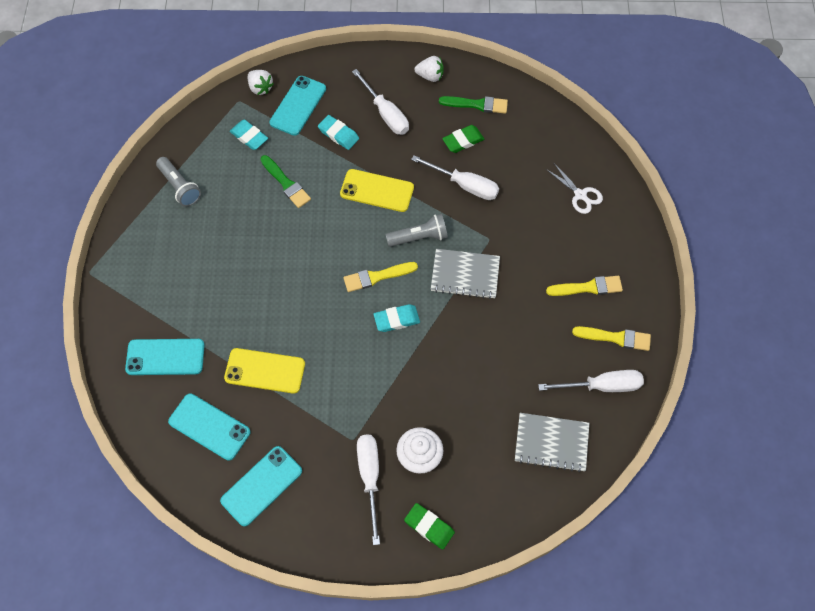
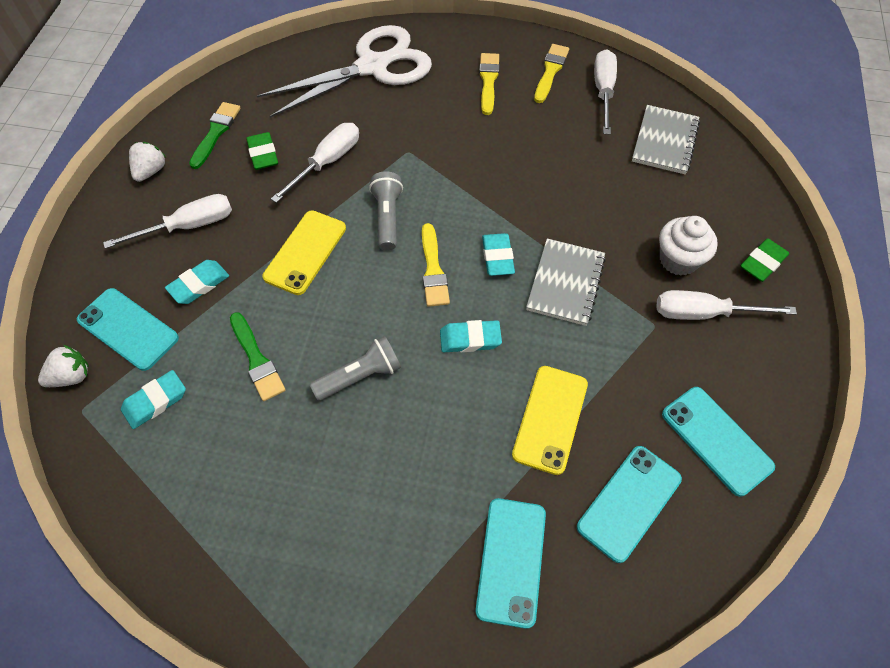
camera: 80 degrees left, 5 degrees down
(180, 187) = (209, 516): grey flashlight -> grey flashlight (360, 376)
(286, 183) = (256, 359): green brush -> green brush turned 90 degrees clockwise
(321, 310) = (470, 339): none -> turquoise eraser
(465, 275) = (450, 181): grey notebook -> grey notebook (565, 283)
(580, 195) = (374, 66): white scissors -> white scissors, size x2.33

